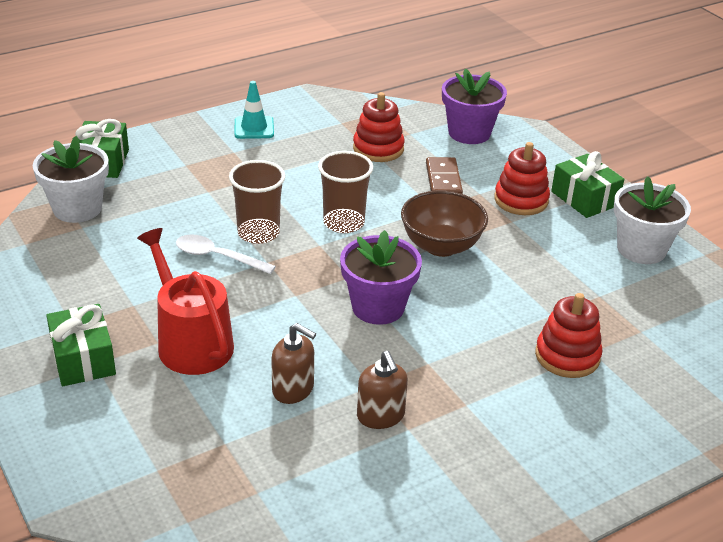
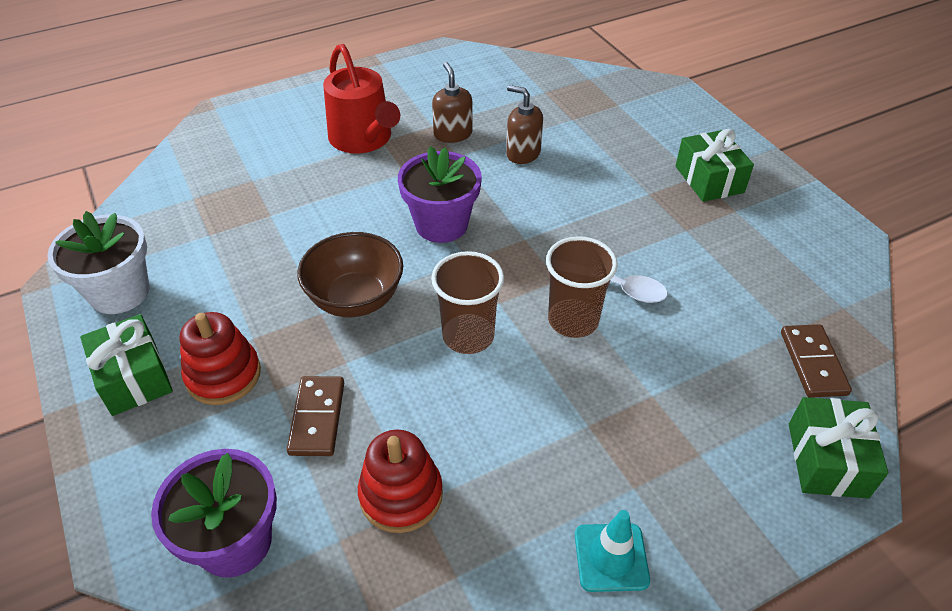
camera: 175 degrees left, 10 degrees up
(77, 208) = (812, 363): white flower pot -> brown domino
(191, 342) = (619, 193): red watering can -> red watering can (363, 139)
(567, 356) = (277, 176): red stacking toy -> none

